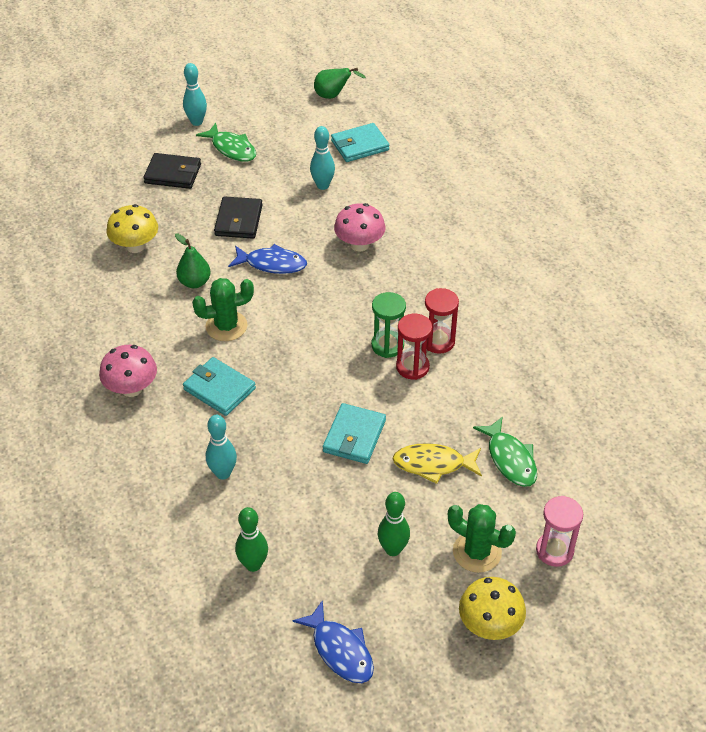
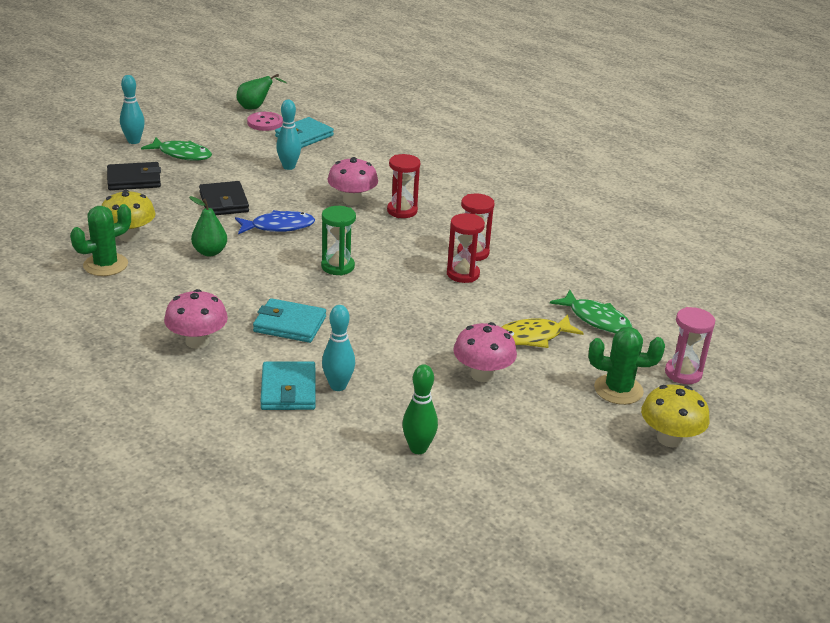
camera: 25 degrees left, 15 degrees down
(226, 326) = (264, 278): green cactus -> green cactus (105, 265)
(331, 119) = (265, 123): none -> pink button
(340, 650) = (550, 493): blue fish -> none
(354, 436) = (446, 332): turquoise wallet -> turquoise wallet (288, 390)
(359, 496) = (482, 374): none -> pink mushroom
(387, 345) = (429, 264): green hourglass -> green hourglass (337, 266)
(393, 549) = (542, 405): green bowling pin -> none
(400, 269) = (402, 211): none -> red hourglass

